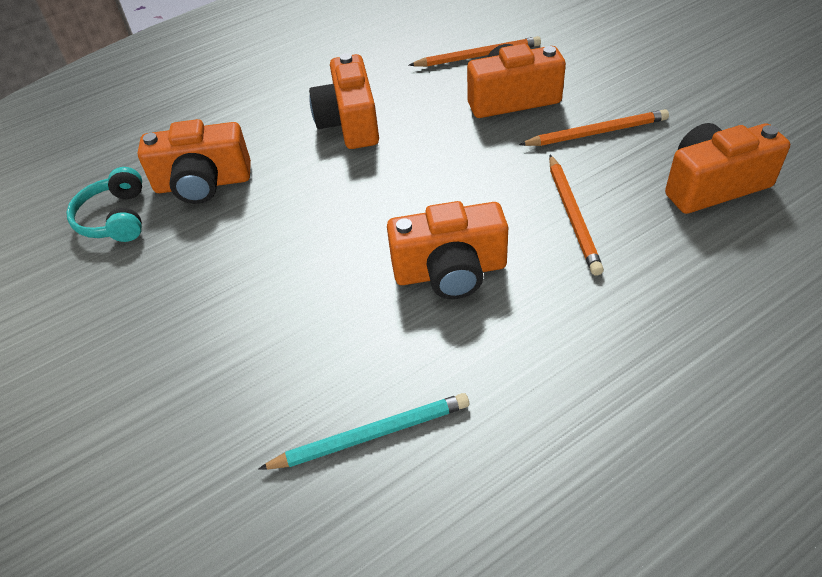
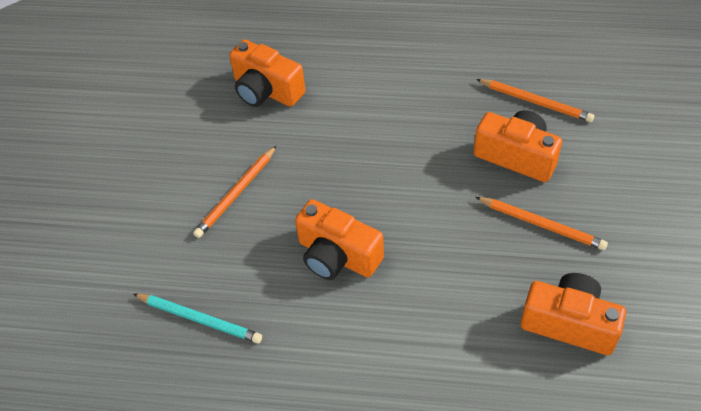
camera: 40 degrees right, 5 degrees up
(116, 218) = (201, 83): turquoise headphones -> none
(350, 123) = (392, 102): orange camera -> none
(573, 216) = (450, 274): orange pencil -> orange pencil (236, 194)

